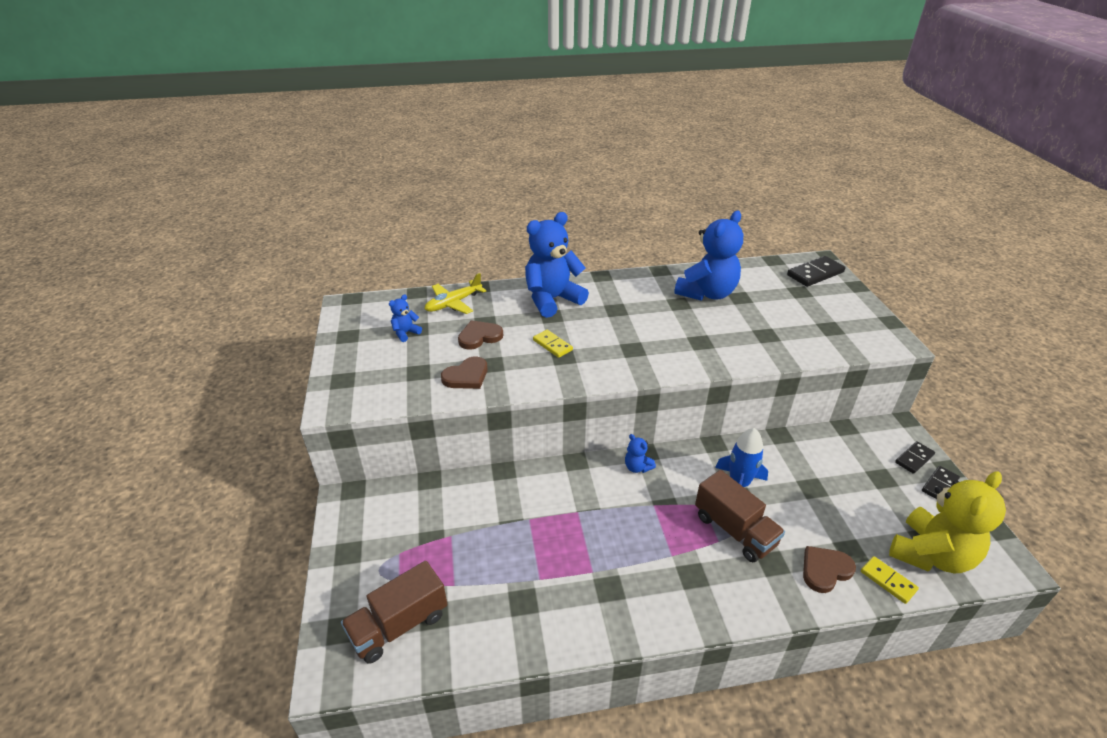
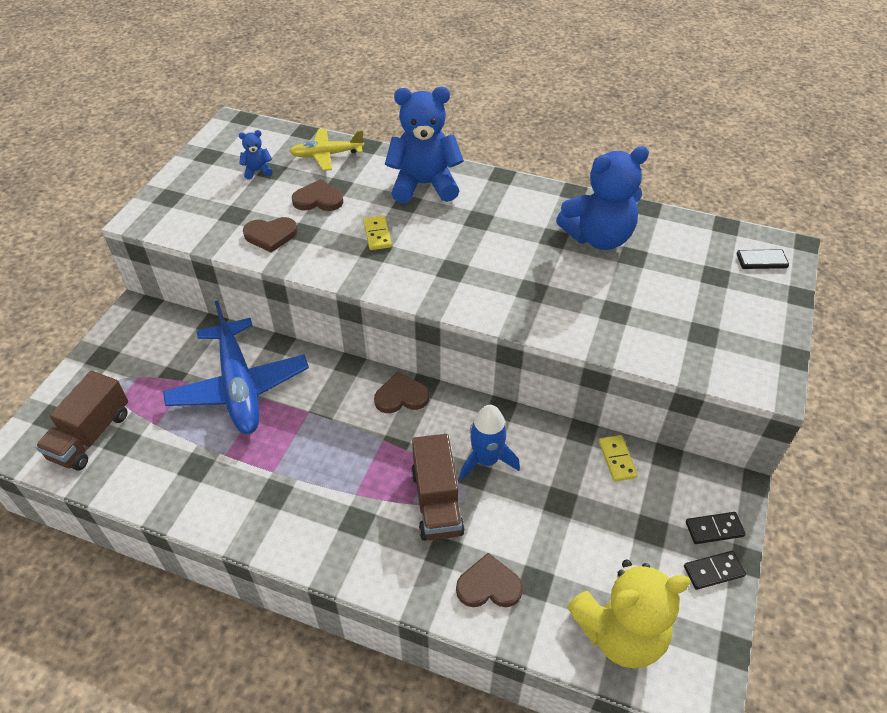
camera: 30 degrees right, 10 degrees up
(399, 625) = (91, 435): brown truck -> brown truck turned 60 degrees counterclockwise
(501, 519) = (239, 387): none -> blue plane
(637, 467) = (401, 396): blue teddy bear -> brown heart
(815, 273) = (761, 261): black domino -> black domino, size x0.63
(888, 581) = (543, 631): yellow domino -> yellow domino (617, 459)

